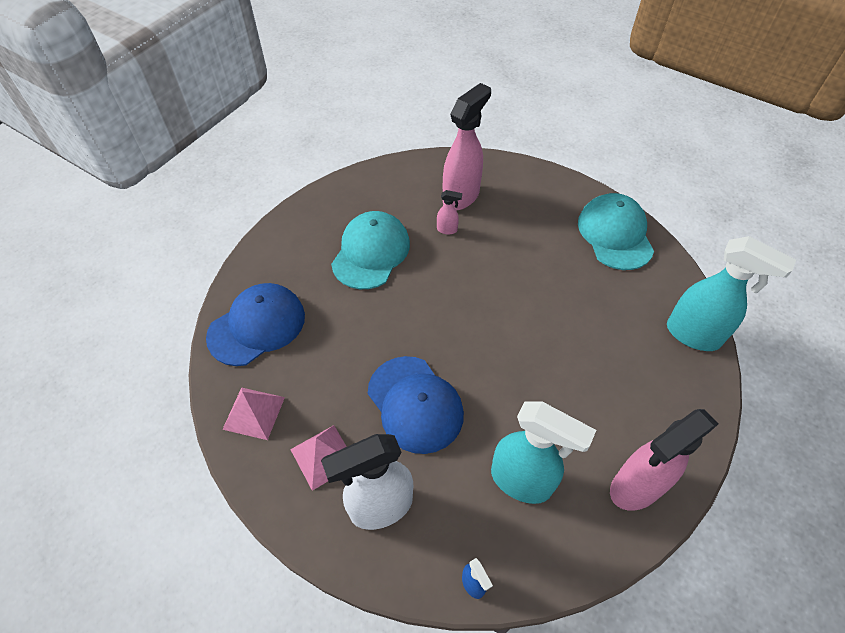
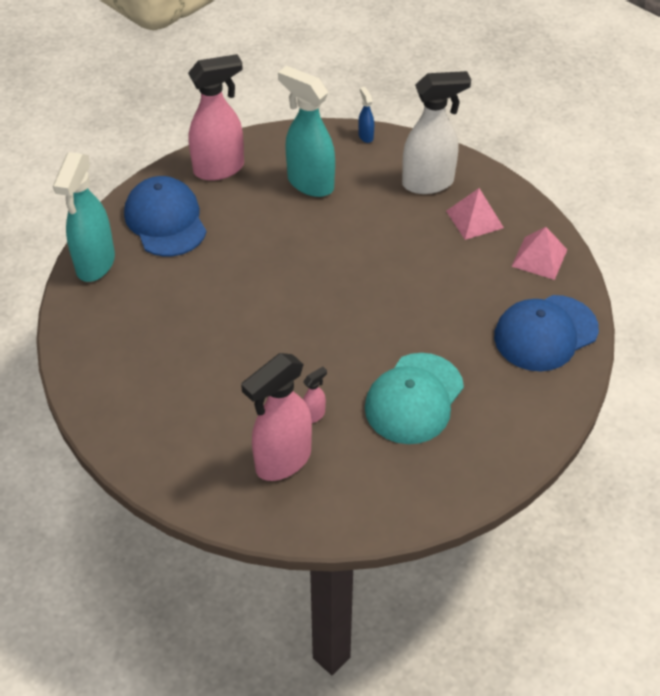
camera: 170 degrees left, 5 degrees down
(415, 404) = (388, 245): blue cap -> blue cap (165, 220)
(447, 230) = (314, 415): pink spray bottle -> pink spray bottle turned 120 degrees clockwise
(615, 234) = (110, 379): turquoise cap -> none
(693, 335) = (95, 264): turquoise spray bottle -> turquoise spray bottle turned 120 degrees counterclockwise

